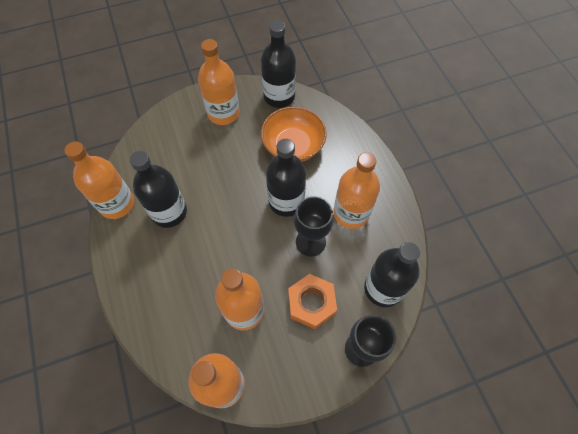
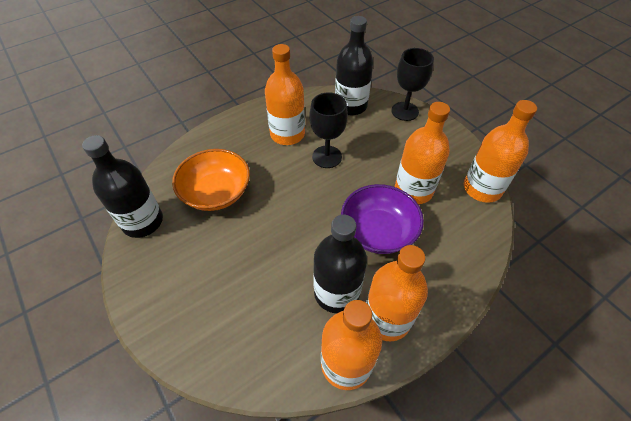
camera: 105 degrees left, 10 degrees down
(210, 261) = (378, 231): none -> purple bowl
(223, 113) = (175, 277): orange bottle -> orange bottle (387, 318)
(286, 201) = (289, 184): black bottle -> none
(311, 303) = (384, 146): orange nut -> none

